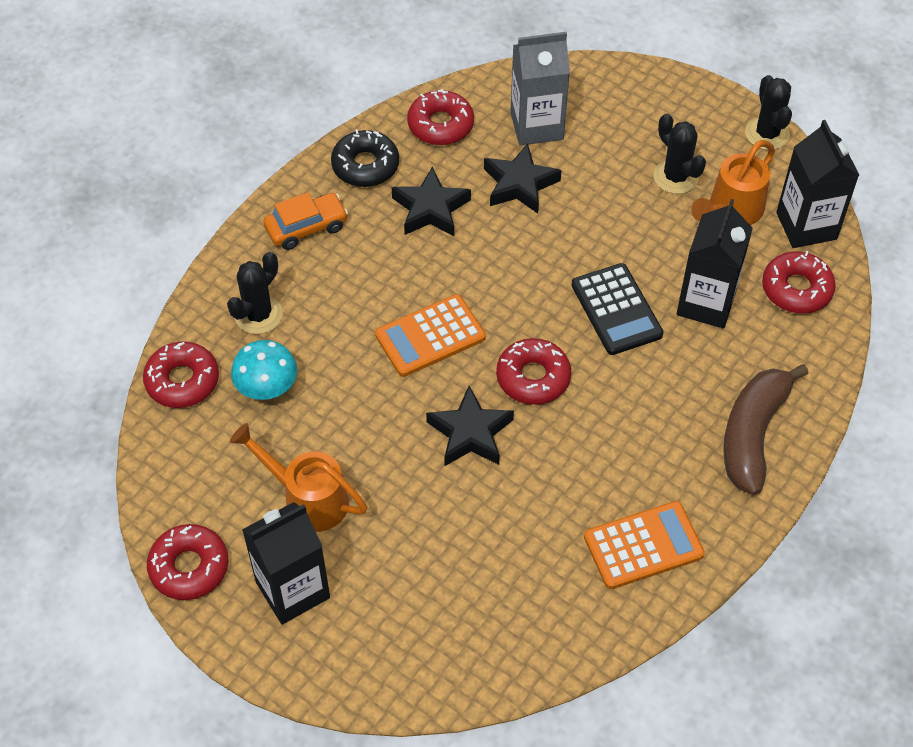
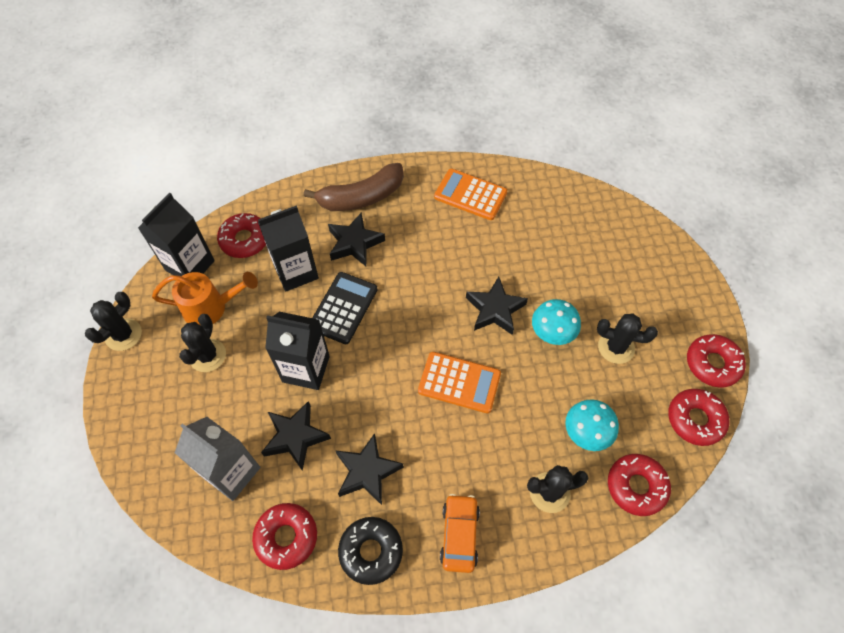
camera: 135 degrees left, 5 degrees up
(292, 590) = (662, 308): black carton -> black carton (306, 369)
(306, 227) = (459, 535): orange car -> orange car turned 75 degrees clockwise
(308, 499) = (616, 347): orange watering can -> black cactus
(387, 457) = (552, 333): none -> turquoise mushroom
(533, 377) = (430, 310): red donut -> red donut (695, 419)
(691, 378) = (354, 243): none -> black star

